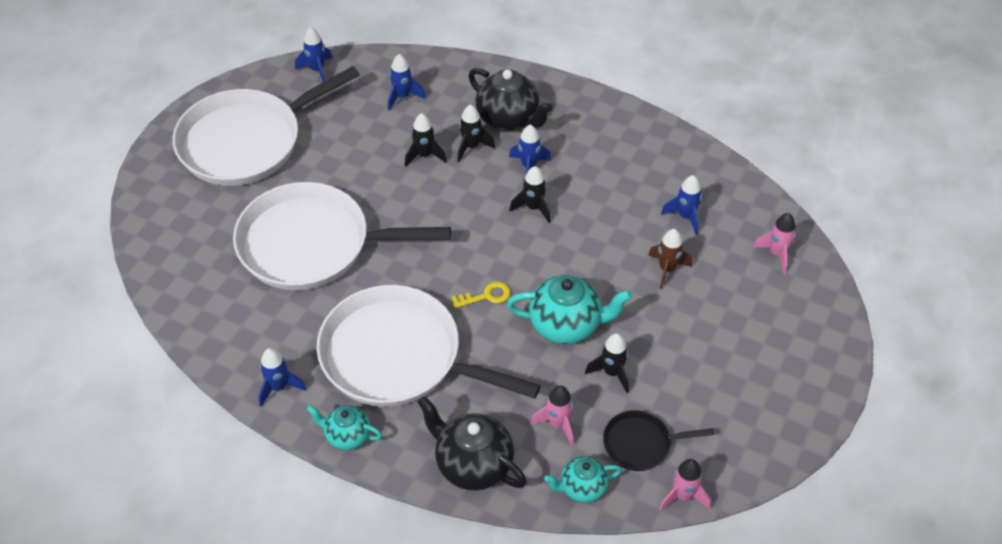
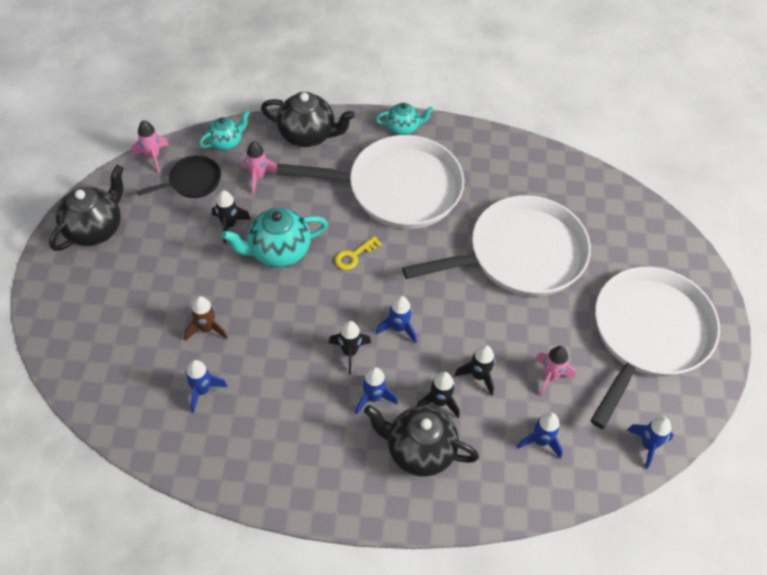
camera: 155 degrees right, 5 degrees up
(279, 387) = (470, 144): blue rocket -> blue rocket (398, 328)
(771, 416) = (95, 229): none -> black teapot
(777, 254) = (106, 378): pink rocket -> pink rocket (550, 376)

